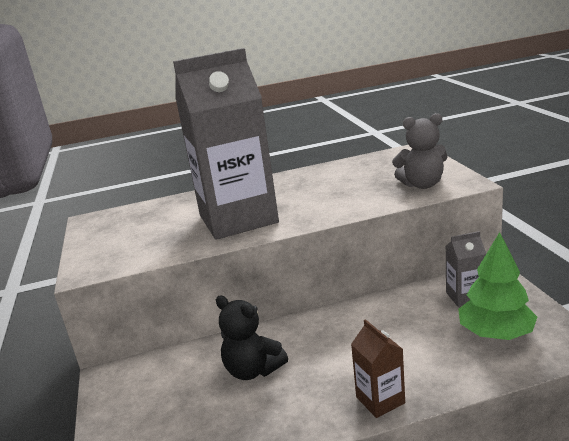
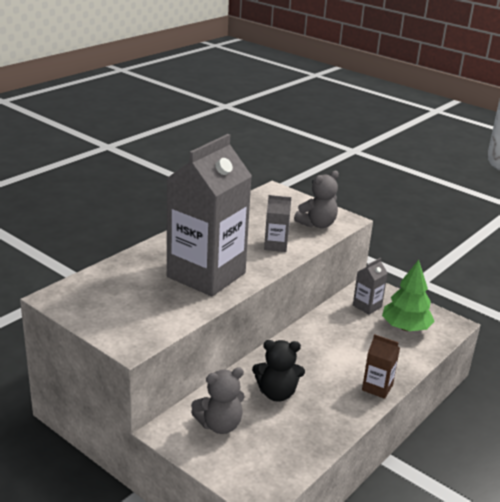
camera: 40 degrees left, 5 degrees up
(160, 386) = (219, 425): none -> grey teddy bear
(346, 200) = (275, 245): none -> grey carton

